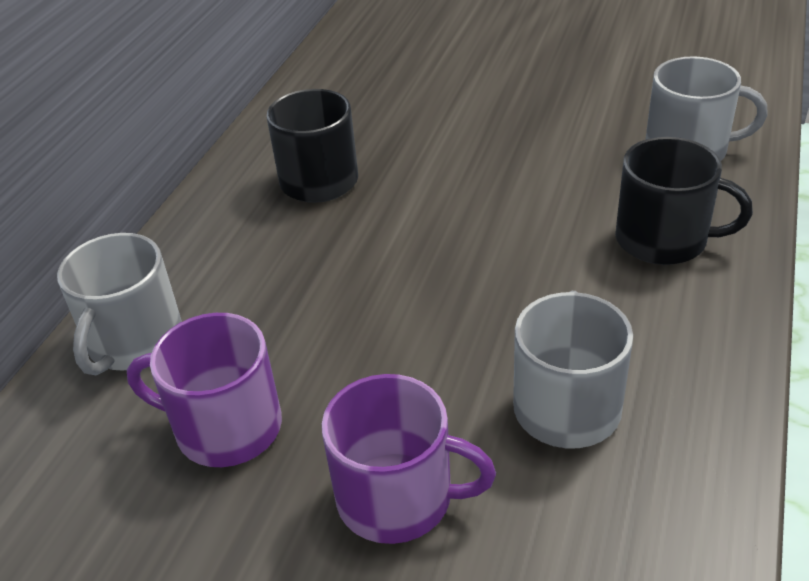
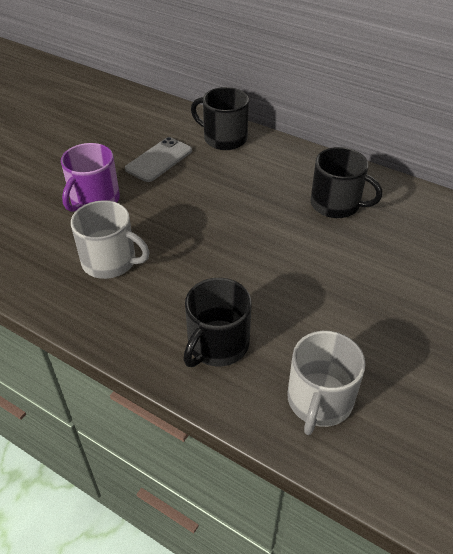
camera: 100 degrees right, 5 degrees up
(134, 341) = (224, 138): grey mug -> black mug
(226, 427) = (159, 160): purple mug -> grey phone

